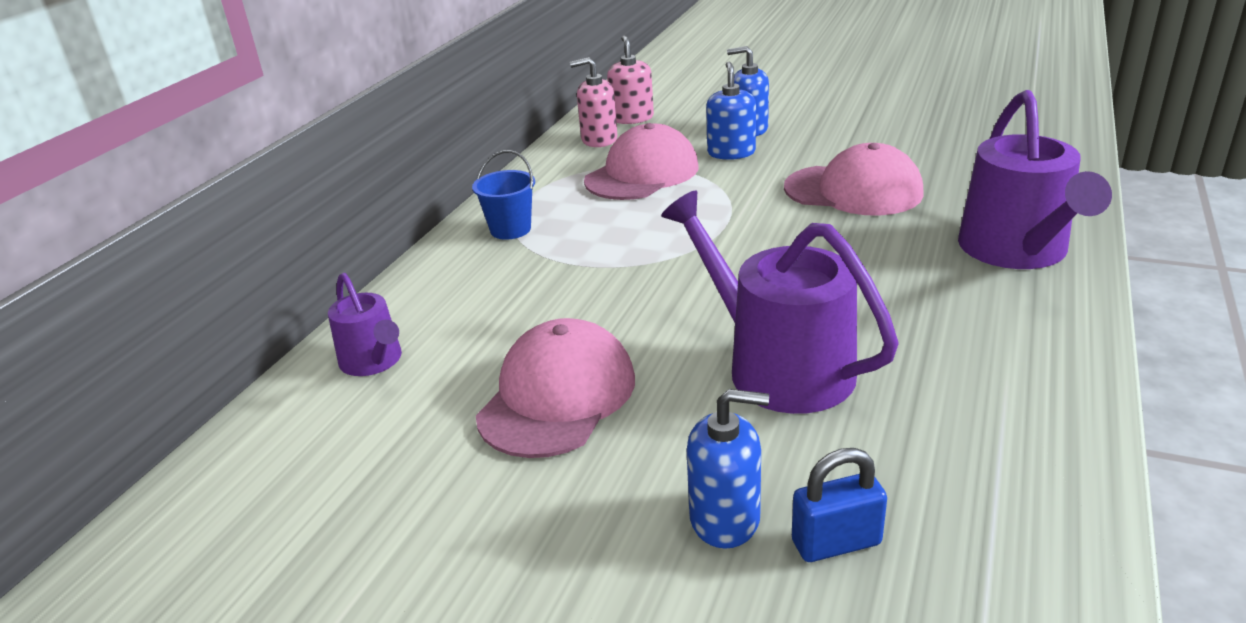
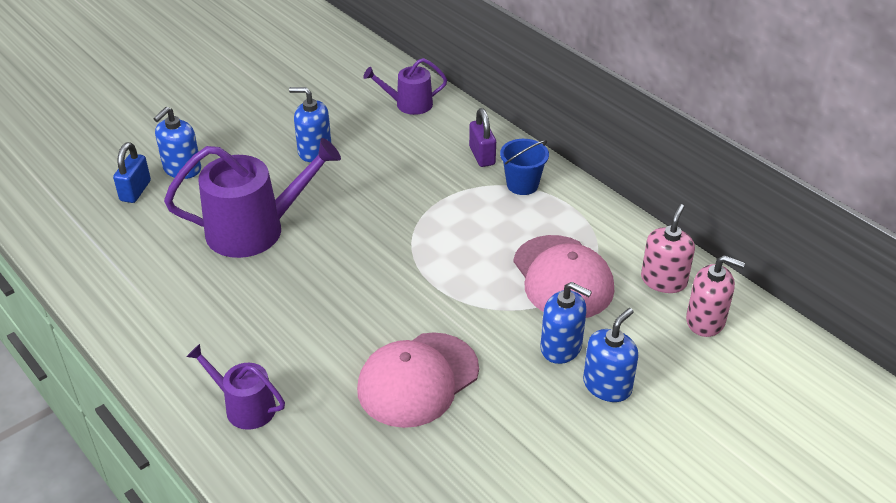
camera: 115 degrees right, 10 degrees up
(470, 268) = (482, 156): none -> purple padlock
(557, 396) = (314, 151): pink cap -> blue soap dispenser
(1017, 251) = (245, 407): purple watering can -> purple watering can, size x0.55

